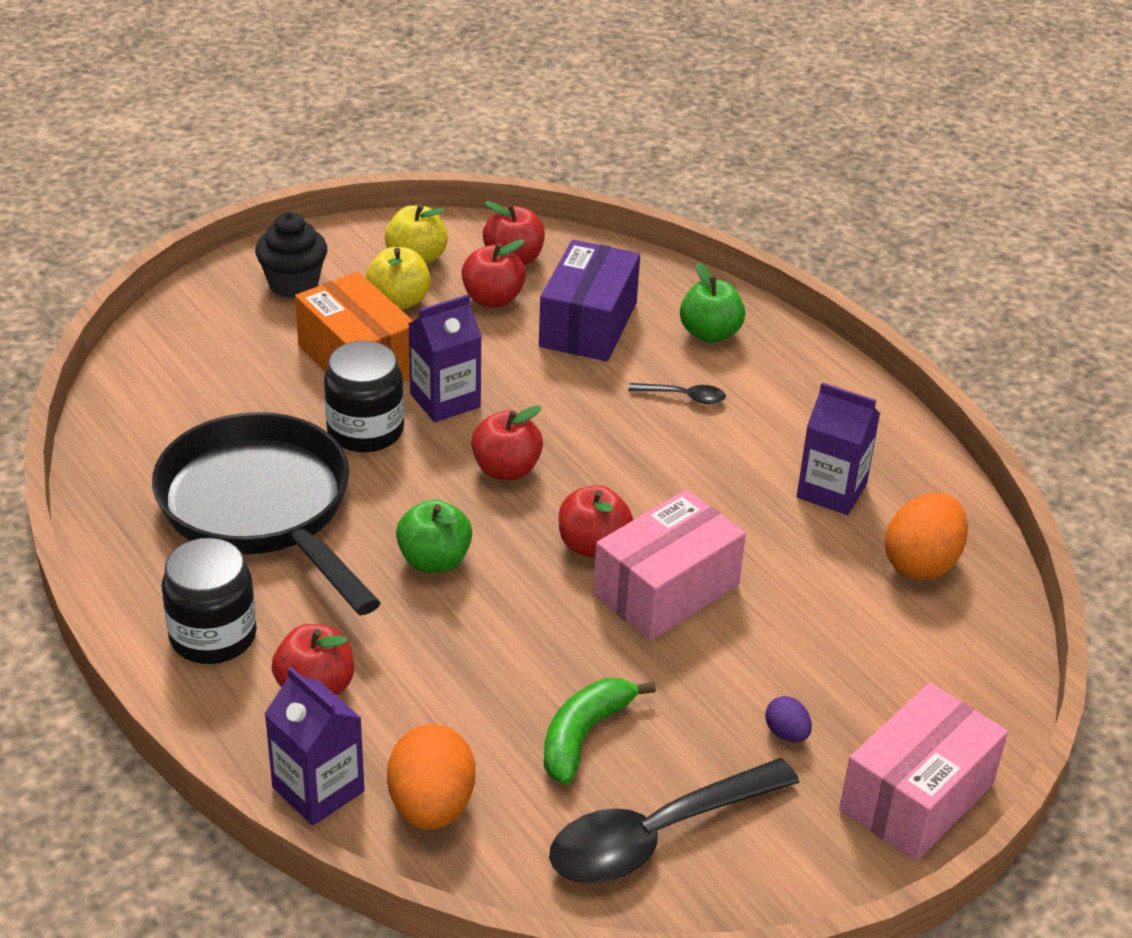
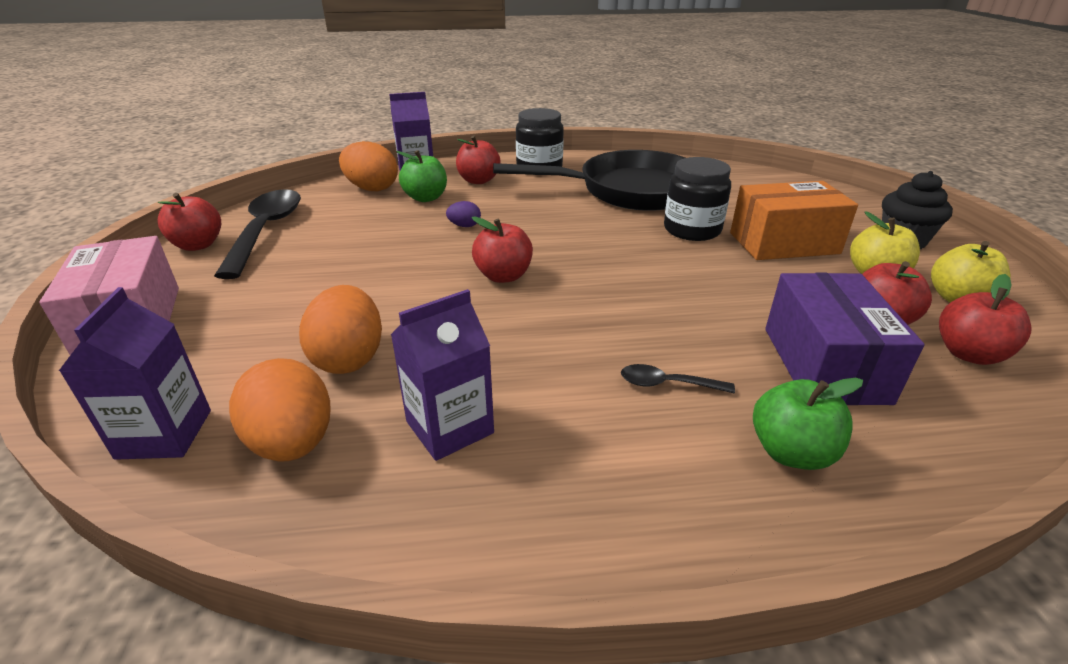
camera: 120 degrees right, 5 degrees down
(434, 560) = (542, 224): green apple -> green apple (426, 198)
(445, 400) = (716, 263): purple carton -> purple carton (164, 434)
(506, 469) = (615, 266): red apple -> red apple (198, 245)
(584, 735) = (355, 230): green banana -> none
(588, 324) = (824, 364): purple box -> purple box turned 45 degrees clockwise
(666, 590) = (429, 290): pink box -> none
(684, 397) = (667, 384): black spoon -> black spoon turned 60 degrees clockwise
(786, 733) = (254, 291): purple egg -> purple egg (464, 226)
(814, 588) = (349, 358): none -> orange egg

